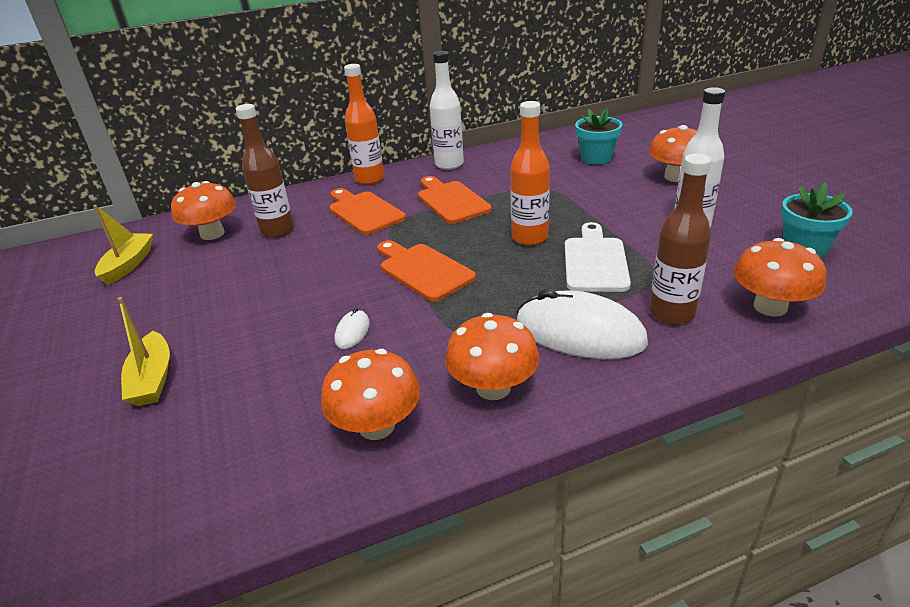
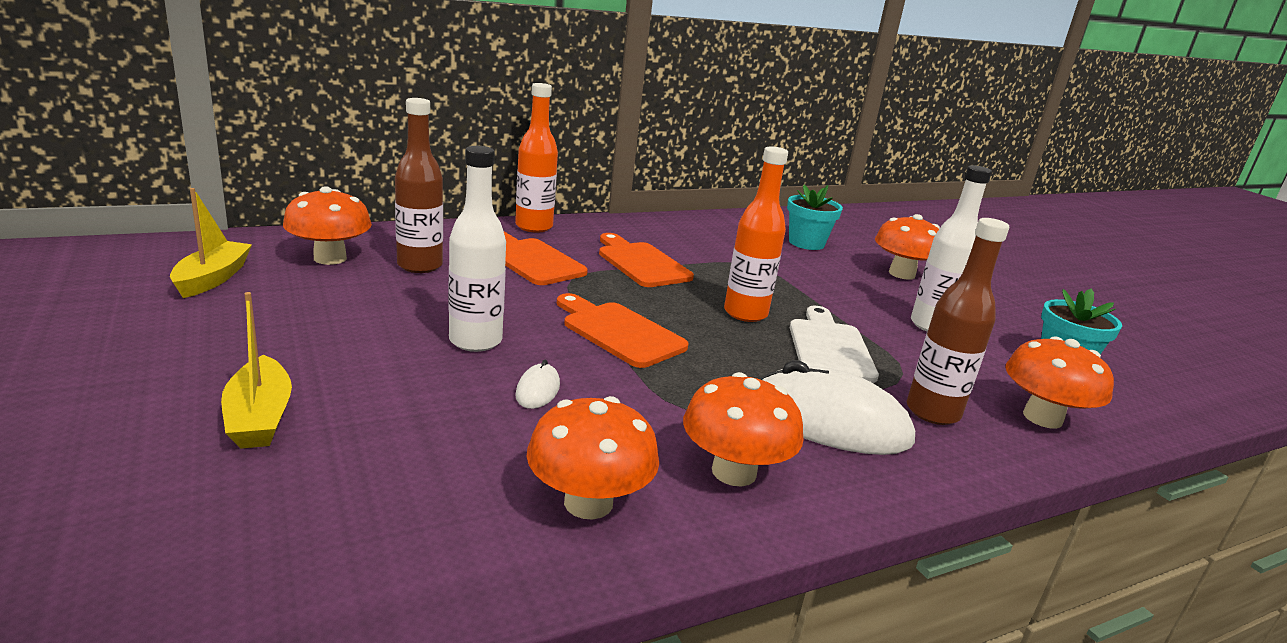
camera: 10 degrees left, 10 degrees down
(449, 164) = (631, 225): white bottle -> white bottle (475, 341)

